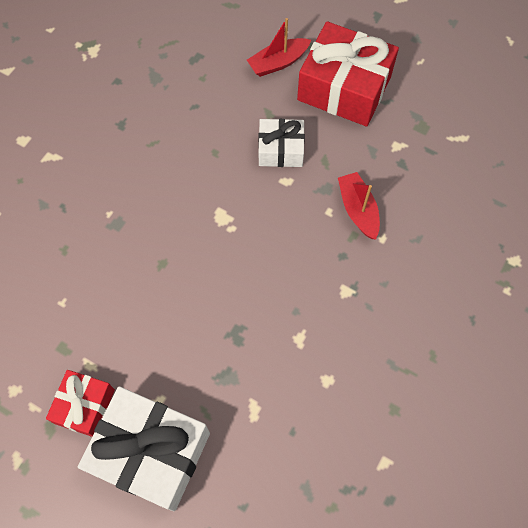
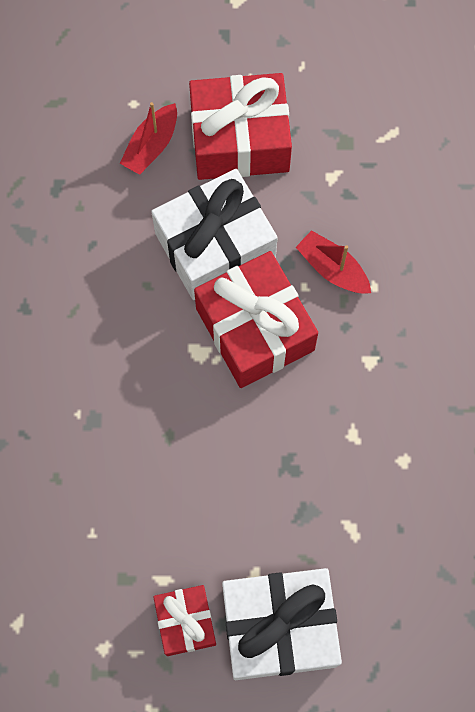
camera: 30 degrees left, 5 degrees up
(273, 222) = (255, 329): none -> red gift
(280, 150) = (215, 246): white gift -> white gift, size x1.80

